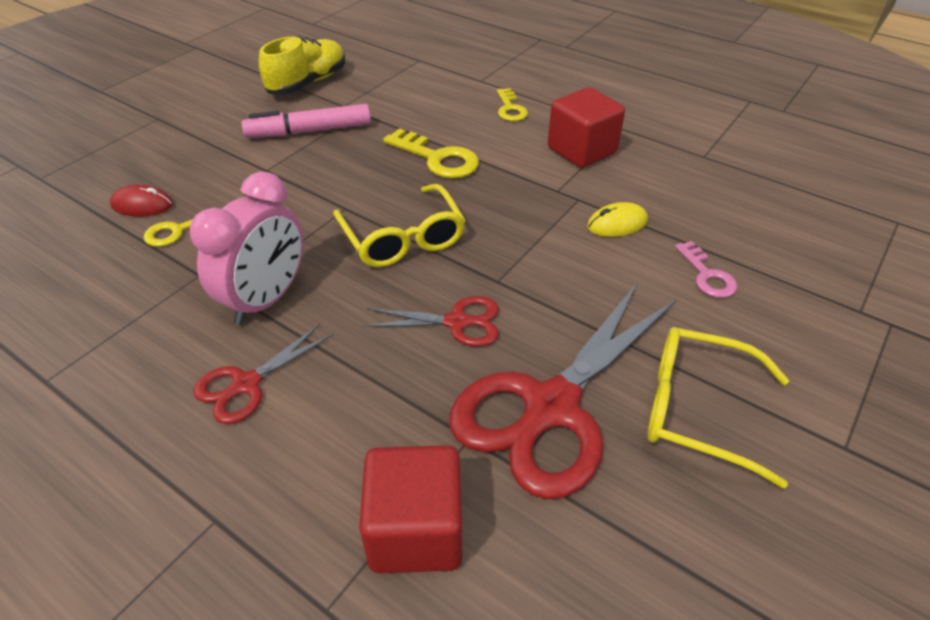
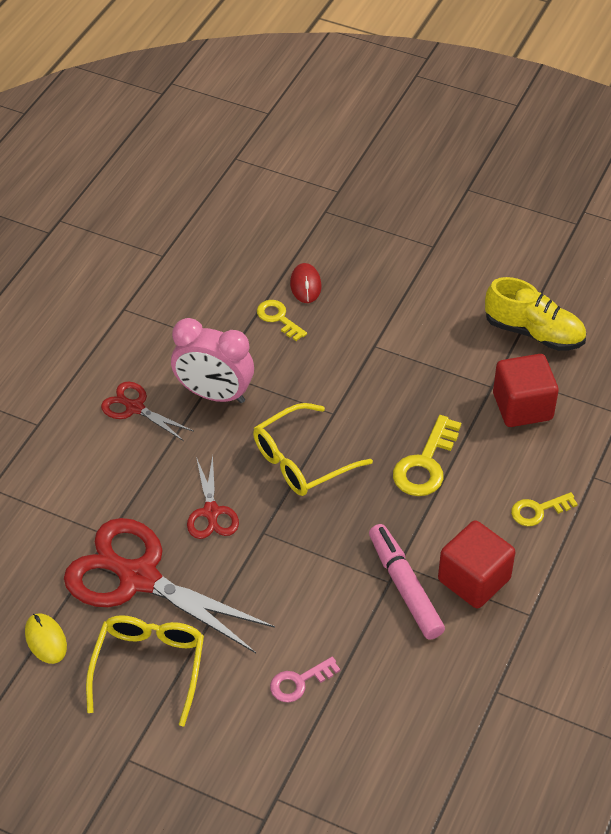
camera: 80 degrees right, 5 degrees up
(310, 131) = (444, 359): pink marker -> pink marker (405, 587)
(416, 531) = (39, 518): red cube -> red cube (522, 406)
(617, 223) = (357, 613): yellow mouse -> yellow mouse (46, 640)

